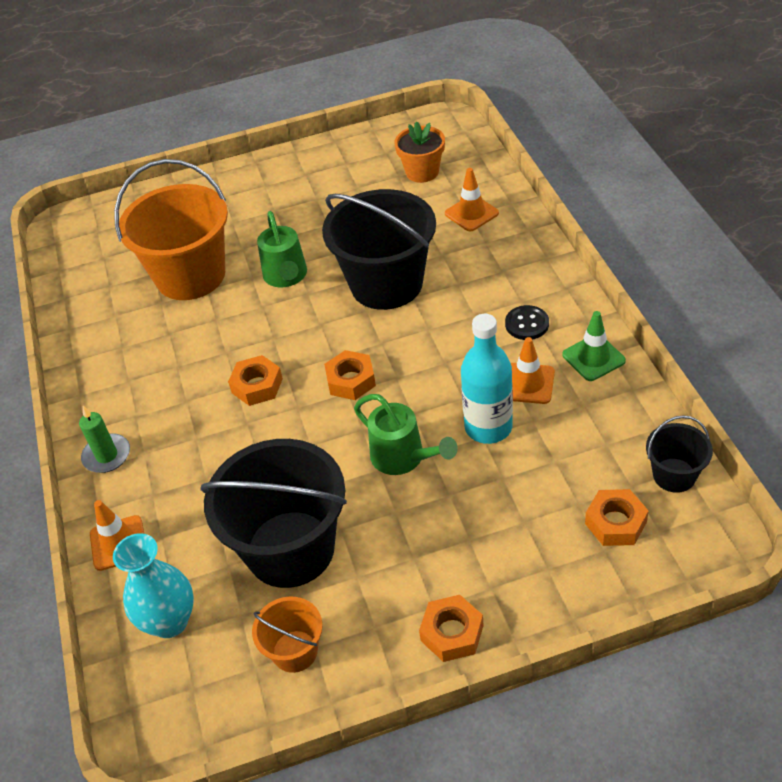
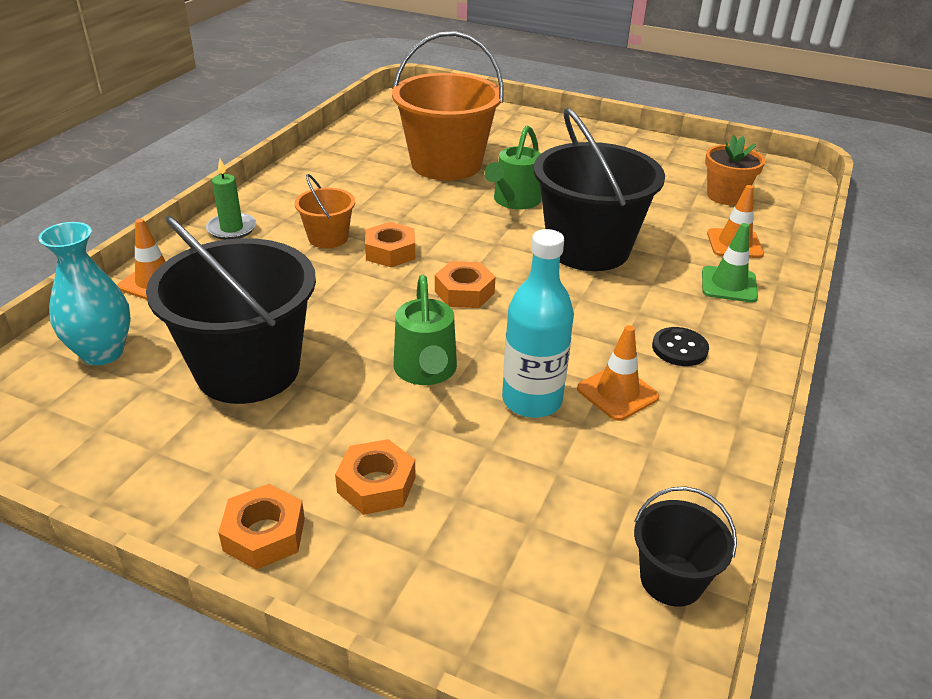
camera: 35 degrees right, 10 degrees down
(295, 651) = (139, 441): orange bucket -> orange bucket (328, 238)
(593, 358) = (714, 416): green traffic cone -> green traffic cone (729, 285)
(615, 523) = (546, 572): orange nut -> orange nut (376, 485)

